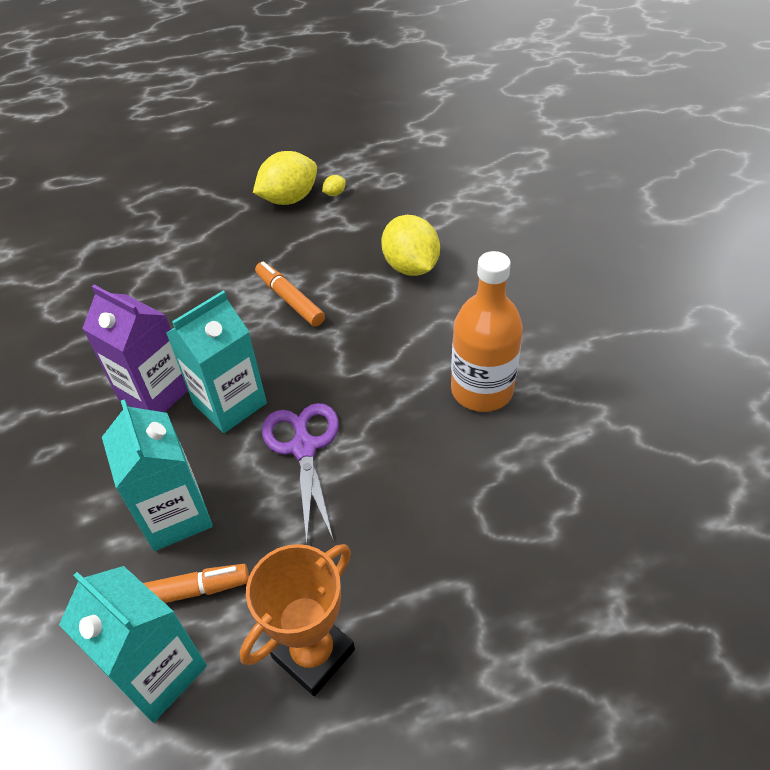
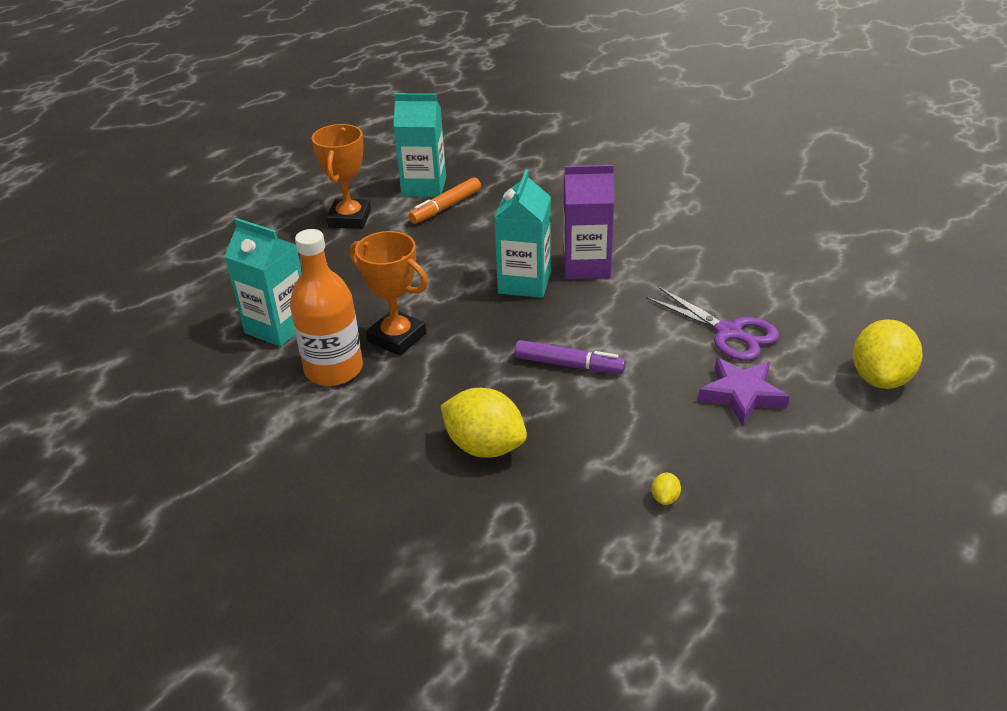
camera: 145 degrees right, 10 degrees down
(175, 515) = (487, 227): turquoise carton -> turquoise carton (278, 327)
(211, 226) = (741, 395): none -> purple star
(289, 199) = (707, 464): yellow lemon -> yellow lemon (880, 378)
(290, 300) = (569, 365): orange marker -> purple marker
(304, 448) = (442, 283): purple scissors -> purple scissors (729, 332)
(401, 398) = (397, 338): none -> orange trophy

